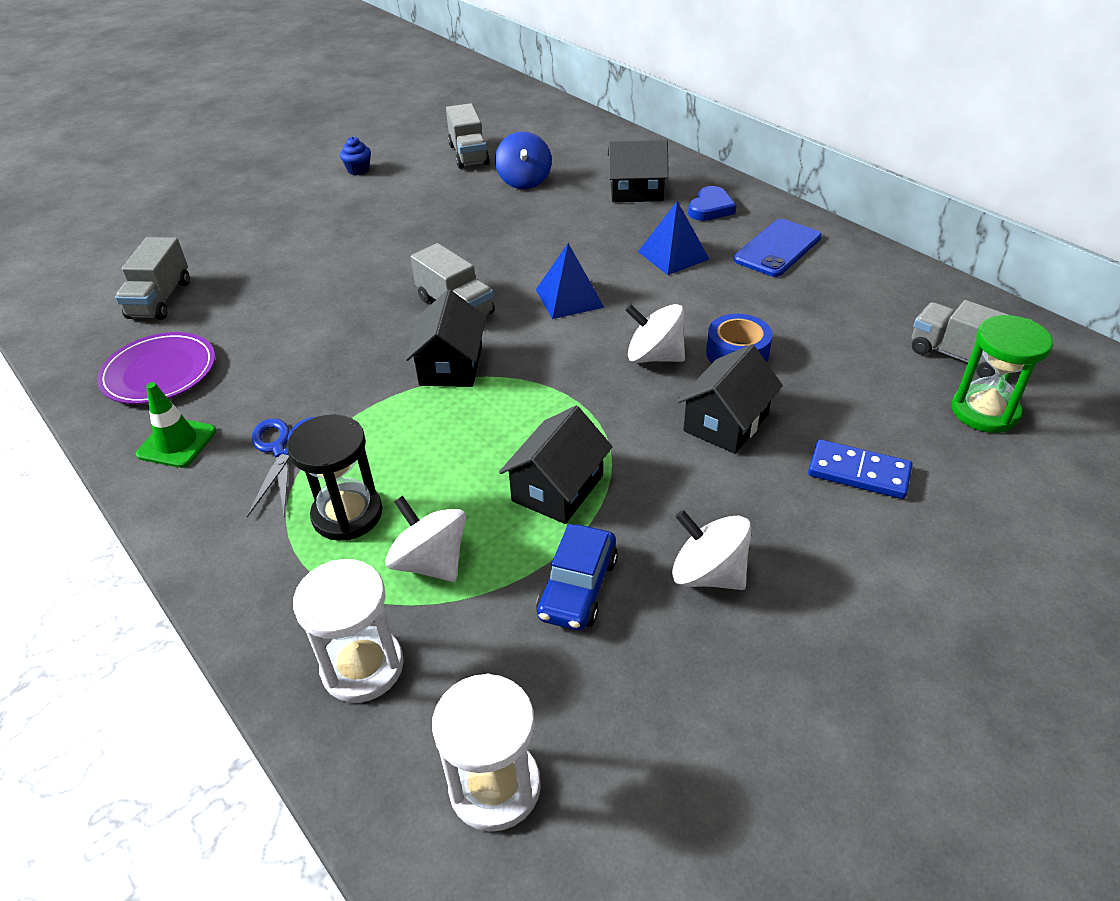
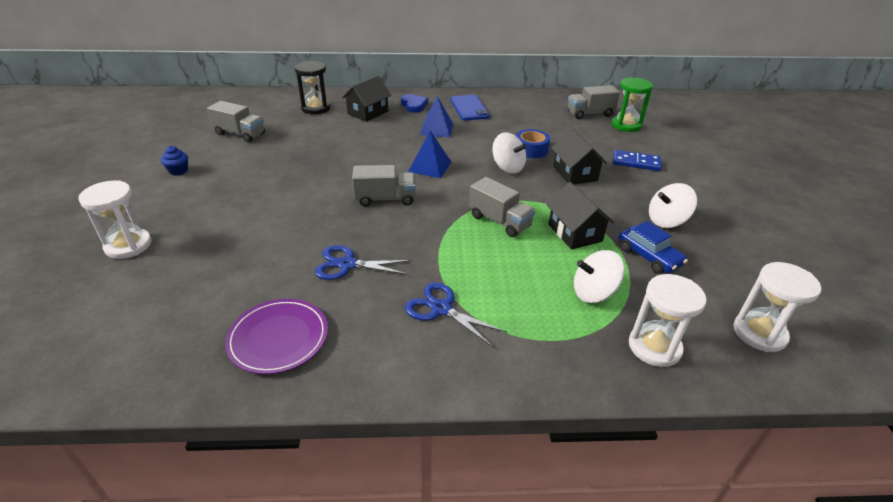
camera: 55 degrees left, 5 degrees down
(160, 299) = (182, 307): grey truck -> grey truck (499, 221)
(177, 443) = (375, 356): green traffic cone -> none
(219, 223) = (128, 245): none -> white hourglass
(305, 348) = (347, 264): none -> blue scissors
(347, 514) = (527, 307): black hourglass -> black hourglass (315, 108)
(451, 366) = (438, 222): black house -> none
(524, 181) = (301, 132): blue spinning top -> none
(654, 357) = (507, 167): white spinning top -> white spinning top turned 105 degrees counterclockwise
(858, 473) = (636, 163): blue domino -> blue domino turned 45 degrees clockwise

